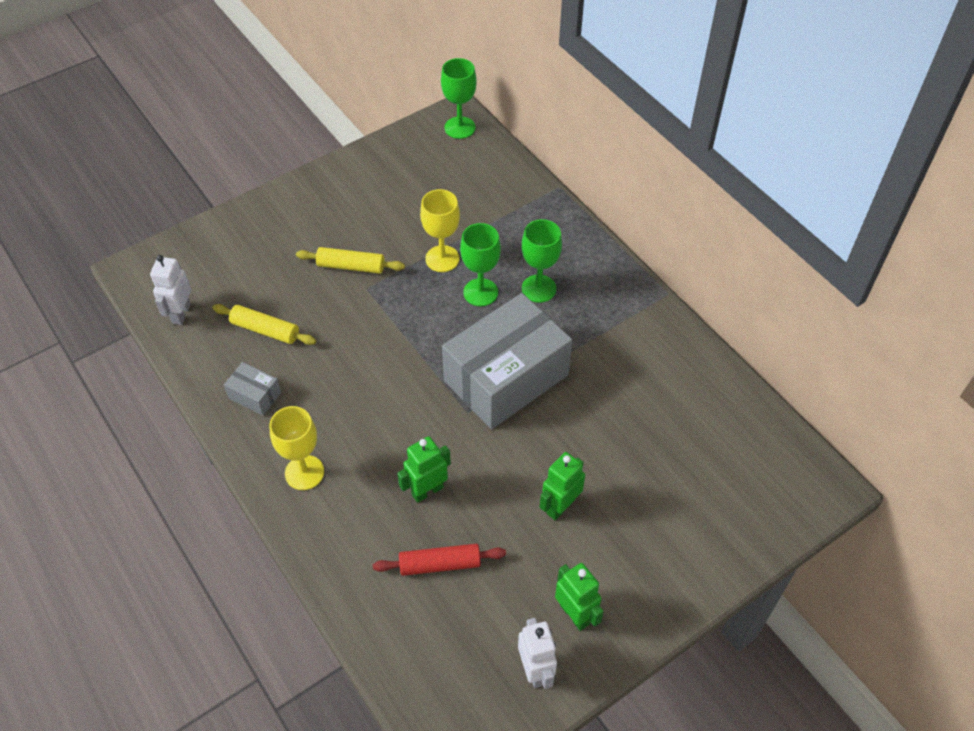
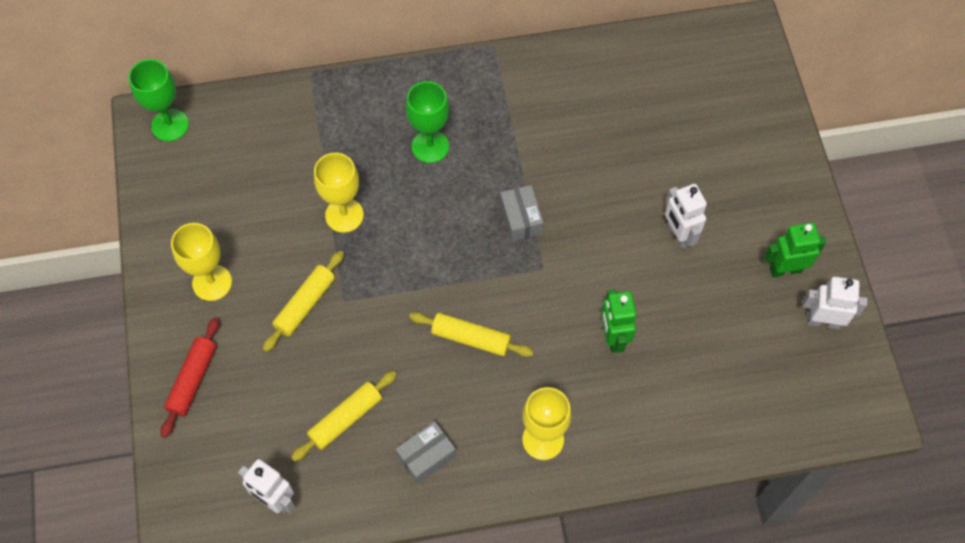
camera: 65 degrees left, 10 degrees up
(341, 205) = (212, 282): none -> yellow goblet
(374, 385) = (471, 338): none -> yellow rolling pin
(440, 564) = (693, 356): red rolling pin -> red rolling pin (193, 380)
(480, 292) = (407, 198): green goblet -> none
(506, 378) = (521, 219): grey box -> grey box, size x0.41
(560, 506) = (678, 235): green robot -> white robot

